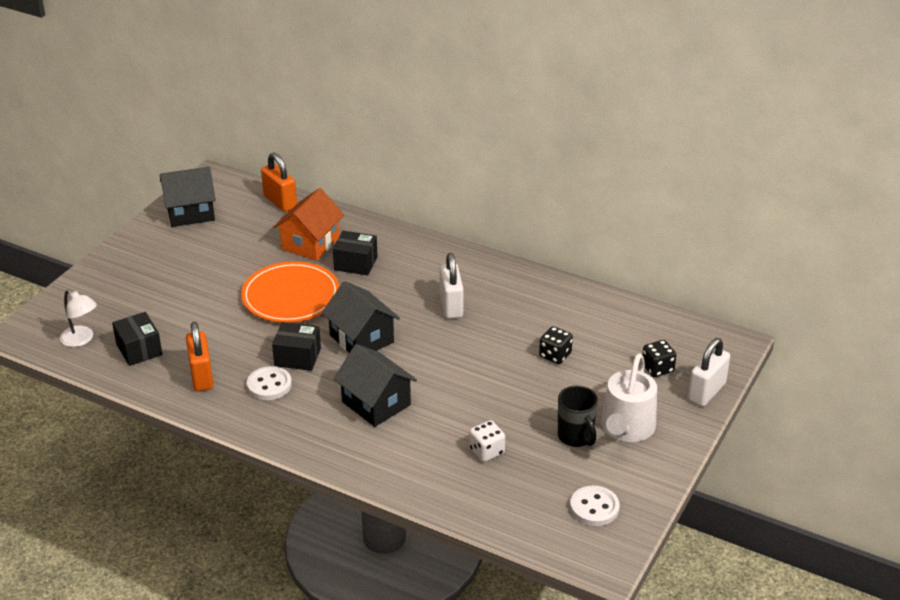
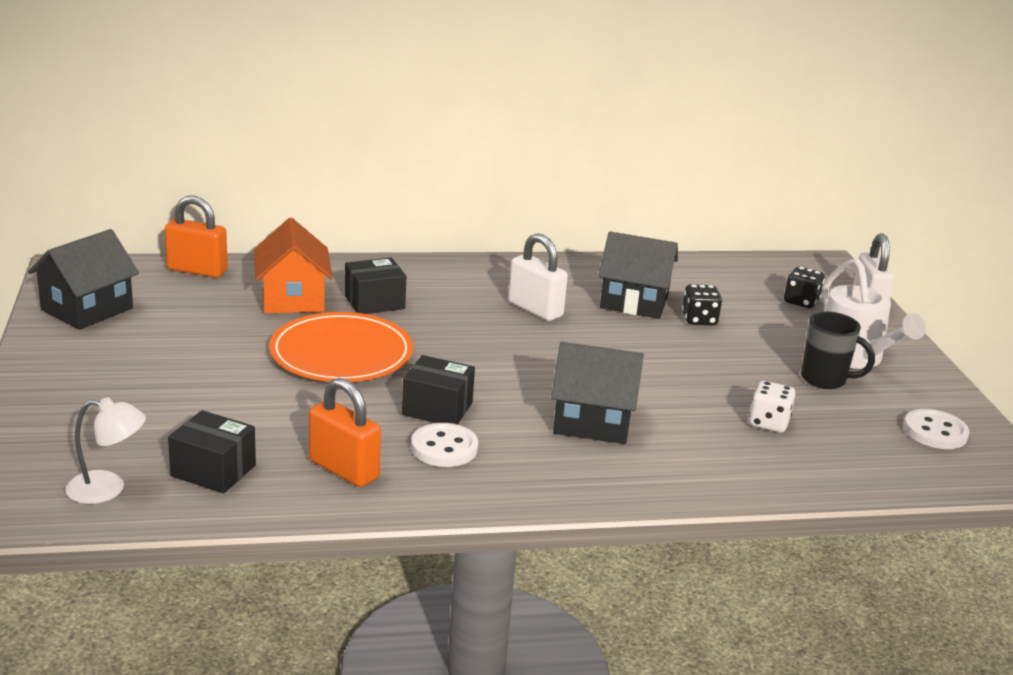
camera: 40 degrees left, 10 degrees down
(297, 357) = (437, 409): black box -> black box turned 45 degrees clockwise
(361, 339) = (485, 367): black house -> black house (634, 302)

